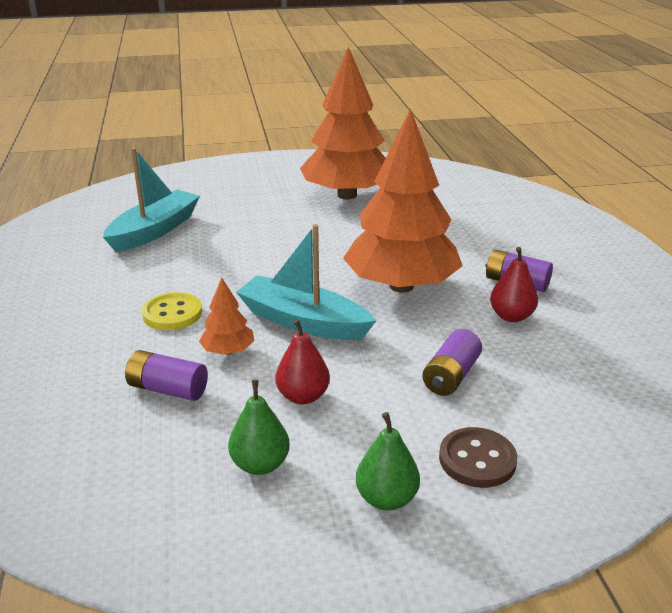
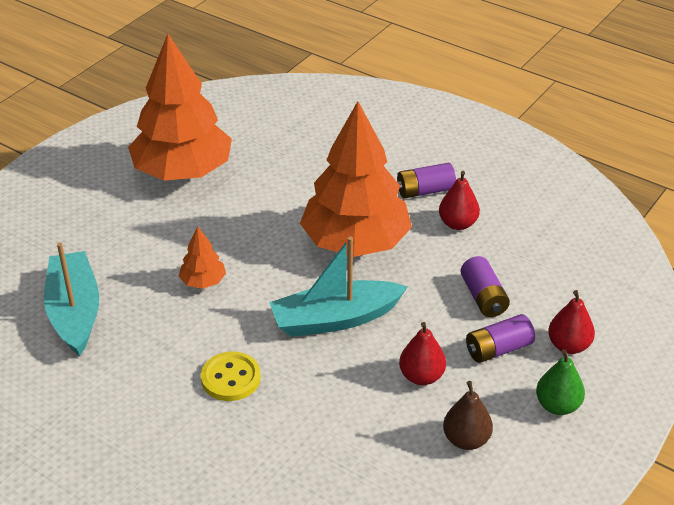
camera: 45 degrees left, 10 degrees up
(168, 389) = (331, 436): purple battery -> purple battery (498, 349)
(228, 351) = (322, 379): orange tree -> orange tree (203, 281)
(260, 464) = (466, 439): green pear -> brown pear
(477, 460) = (568, 346): brown button -> red pear

